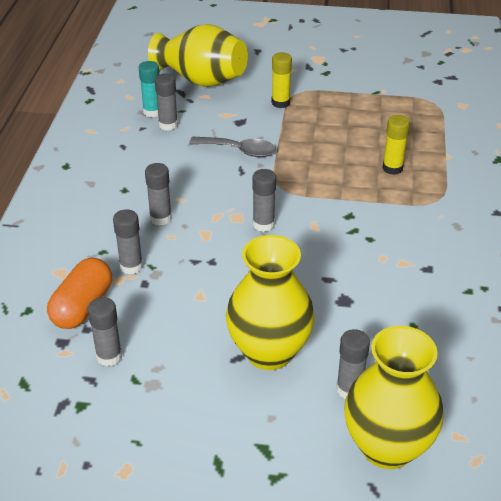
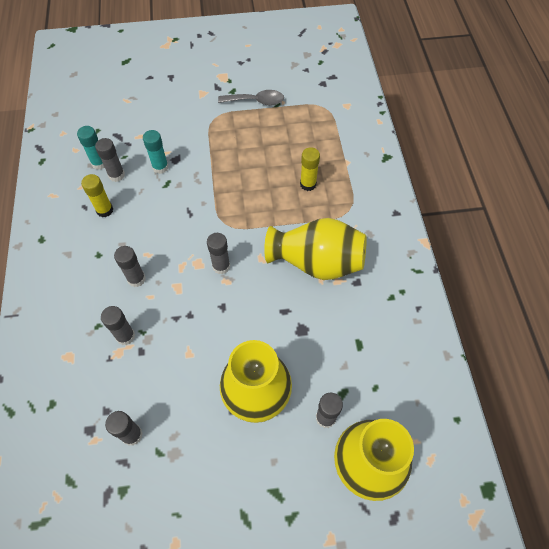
camera: 15 degrees left, 20 degrees up
(82, 306) = (96, 389): orange capsule -> none
(201, 80) = (132, 119): yellow vase -> yellow vase (316, 262)
(220, 126) = (160, 167): none -> turquoise glue stick
(239, 150) = (182, 191): grey spoon -> grey spoon (256, 101)
(280, 103) = (203, 132): yellow glue stick -> yellow glue stick (104, 210)

